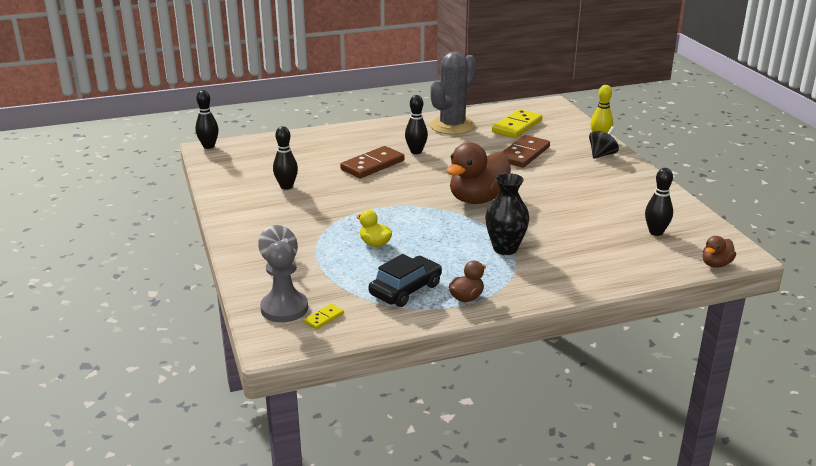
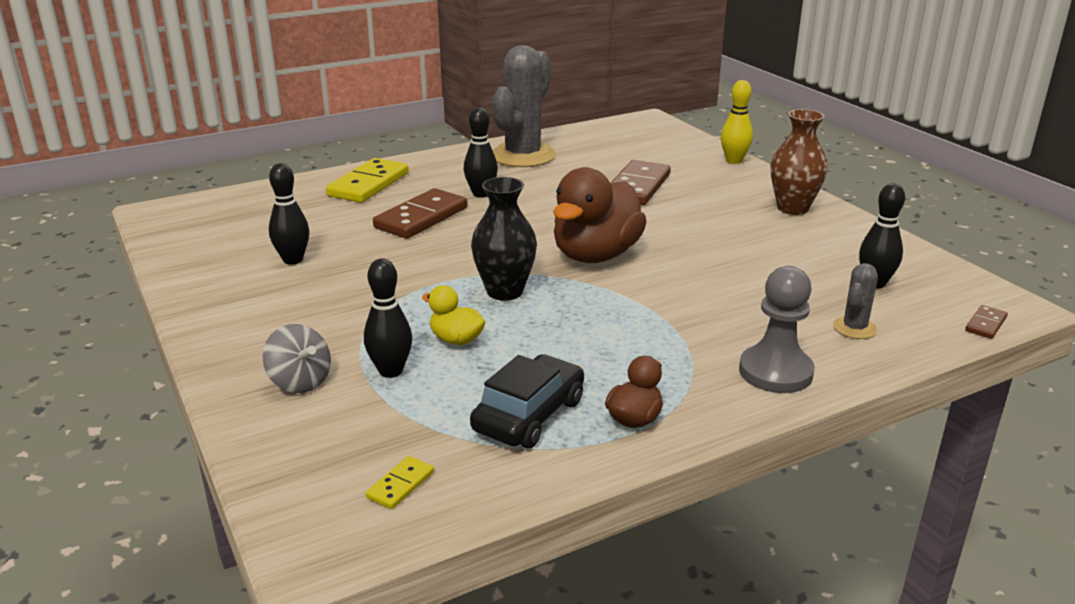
camera: 10 degrees left, 0 degrees up
(209, 146) = (159, 208): black bowling pin -> black bowling pin (390, 371)
(284, 308) = (325, 474): grey pawn -> grey pawn (775, 372)
(505, 249) = (665, 329): black vase -> black vase (505, 291)
(517, 126) = (613, 150): yellow domino -> yellow domino (368, 184)
(602, 155) = (746, 180): black spinning top -> none
(625, 177) = (792, 208): none -> brown vase
(627, 259) = (854, 328): none -> grey cactus
(716, 264) = (985, 324): brown duck -> brown domino

